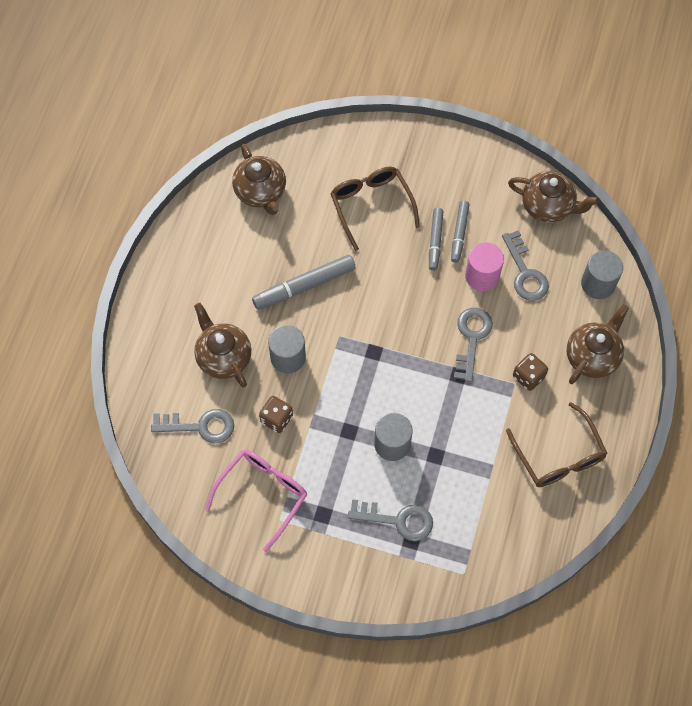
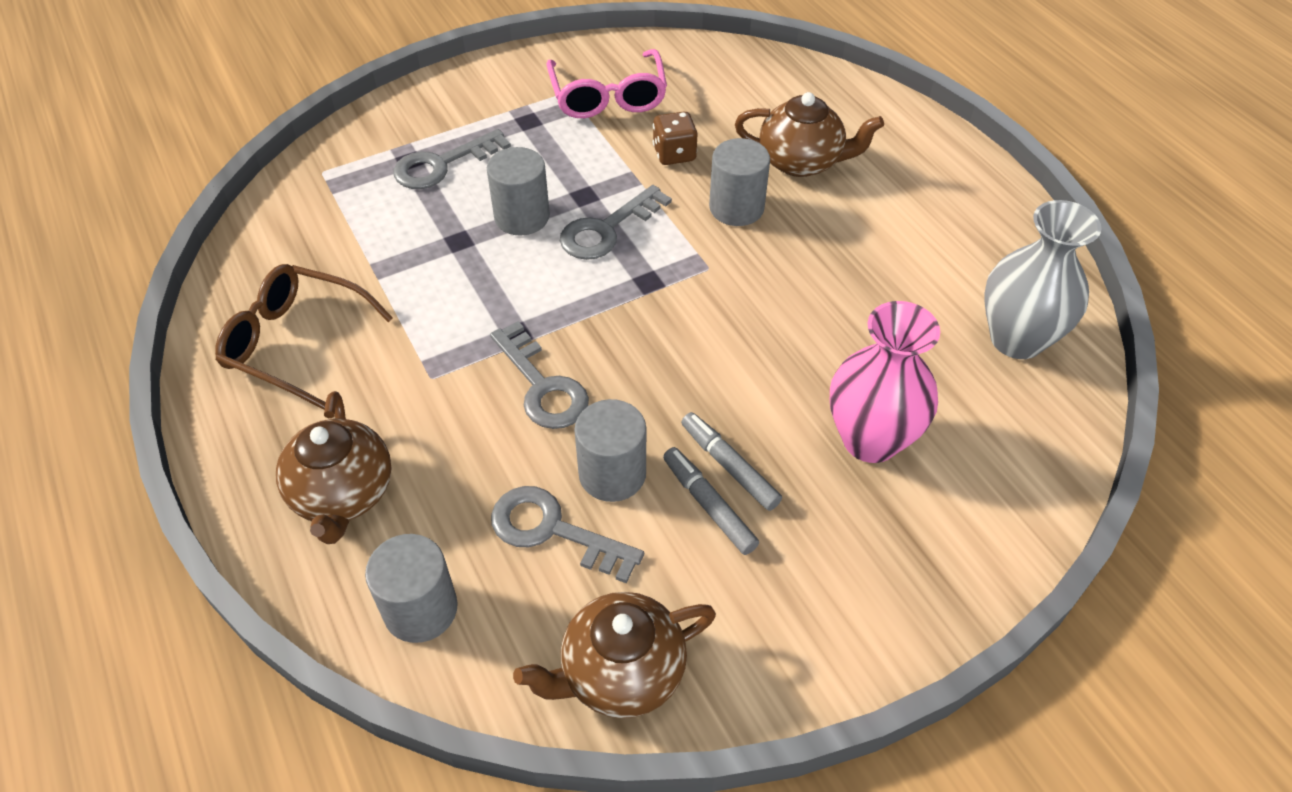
camera: 135 degrees right, 15 degrees down
(200, 426) = (740, 100): grey key -> grey key (607, 229)
(261, 192) = (1016, 339): brown teapot -> grey vase
(305, 286) = (816, 284): grey marker -> none
(371, 206) = (870, 439): brown glasses -> pink vase
(482, 276) = (612, 474): pink cylinder -> grey cylinder
(528, 377) = (418, 399): brown dice -> none

